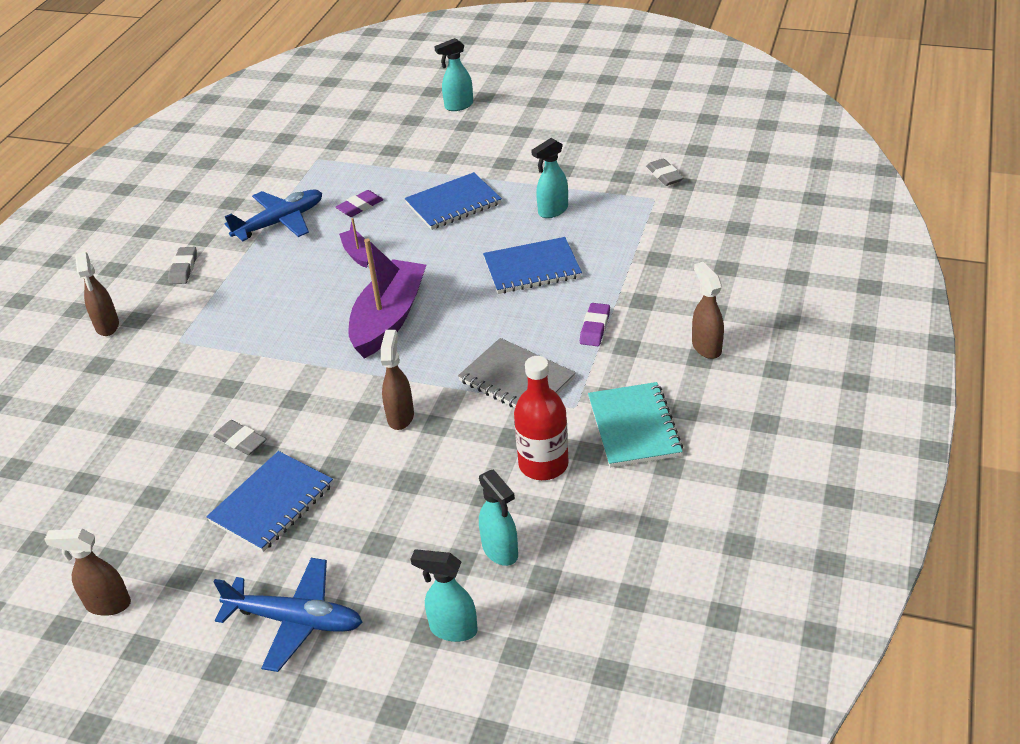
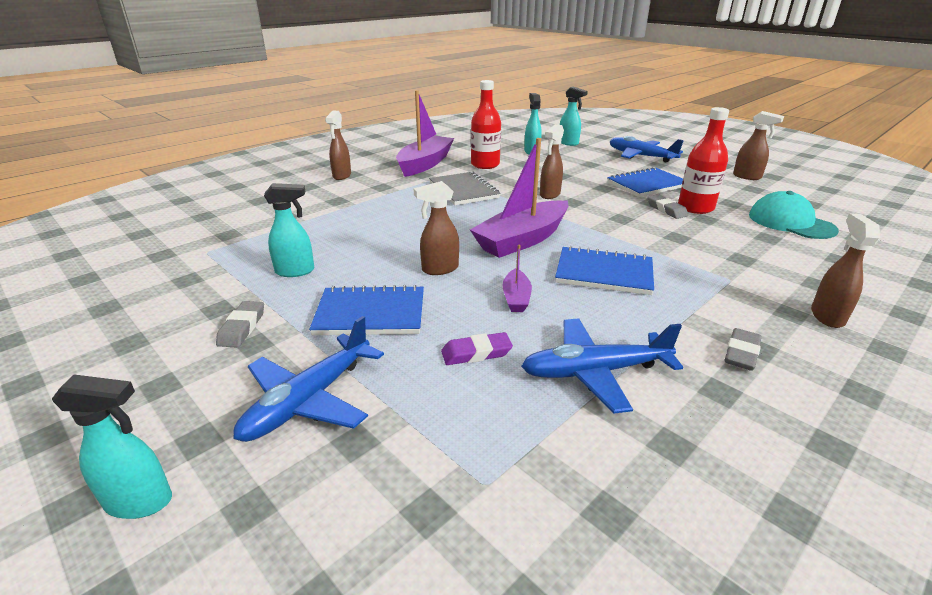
camera: 155 degrees left, 10 degrees down
(85, 472) = (791, 222): none -> turquoise cap
(202, 461) = (695, 208): none -> red bottle
(433, 154) = (310, 399): none -> blue plane
(439, 256) = (439, 269): none -> brown spray bottle
(532, 268) = (377, 237): blue notebook -> blue notebook (604, 273)
(595, 328) = (386, 197): purple eraser -> none
(634, 427) = (425, 164): turquoise notebook -> purple boat
(664, 175) = (158, 266): grey eraser -> grey eraser (242, 327)

